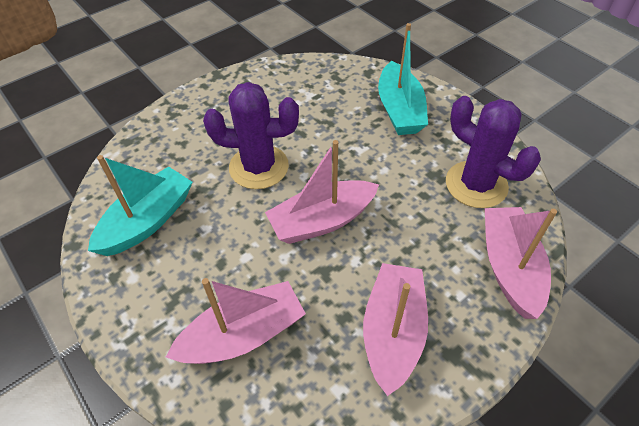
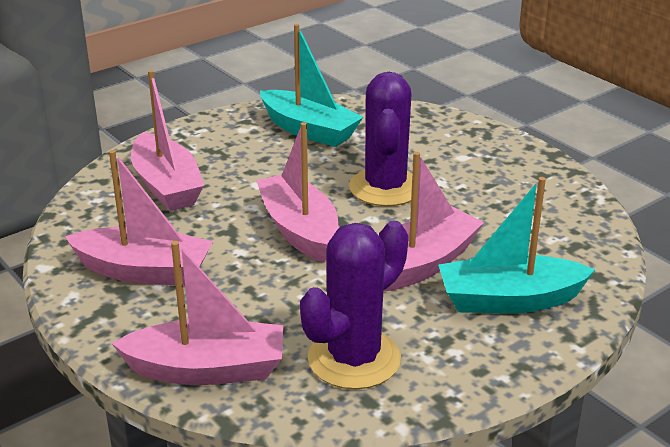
camera: 90 degrees right, 20 degrees down
(364, 148) = (422, 264): none -> pink boat

